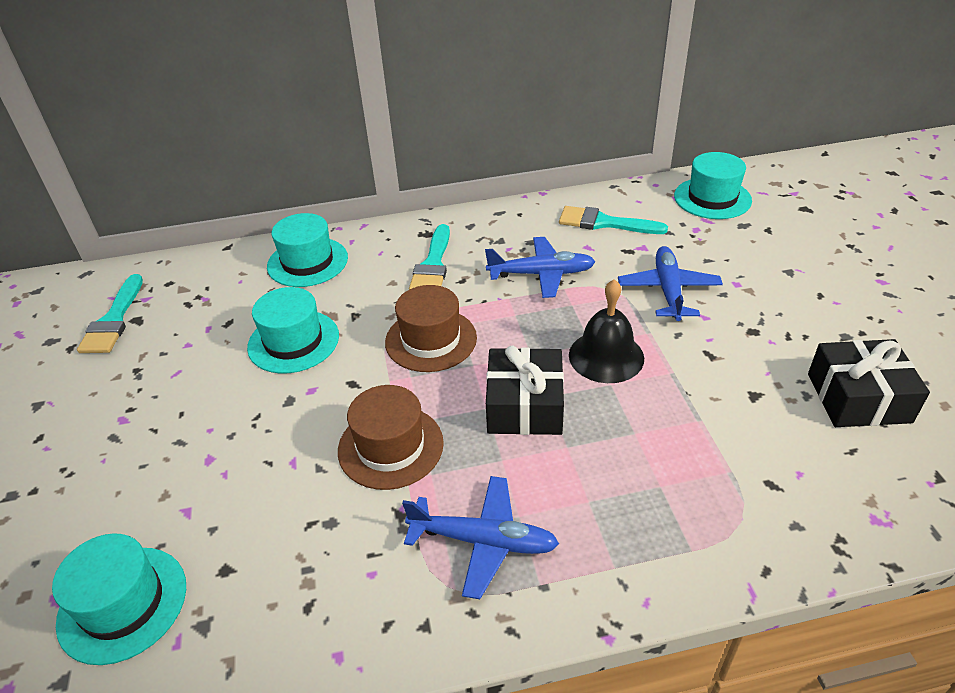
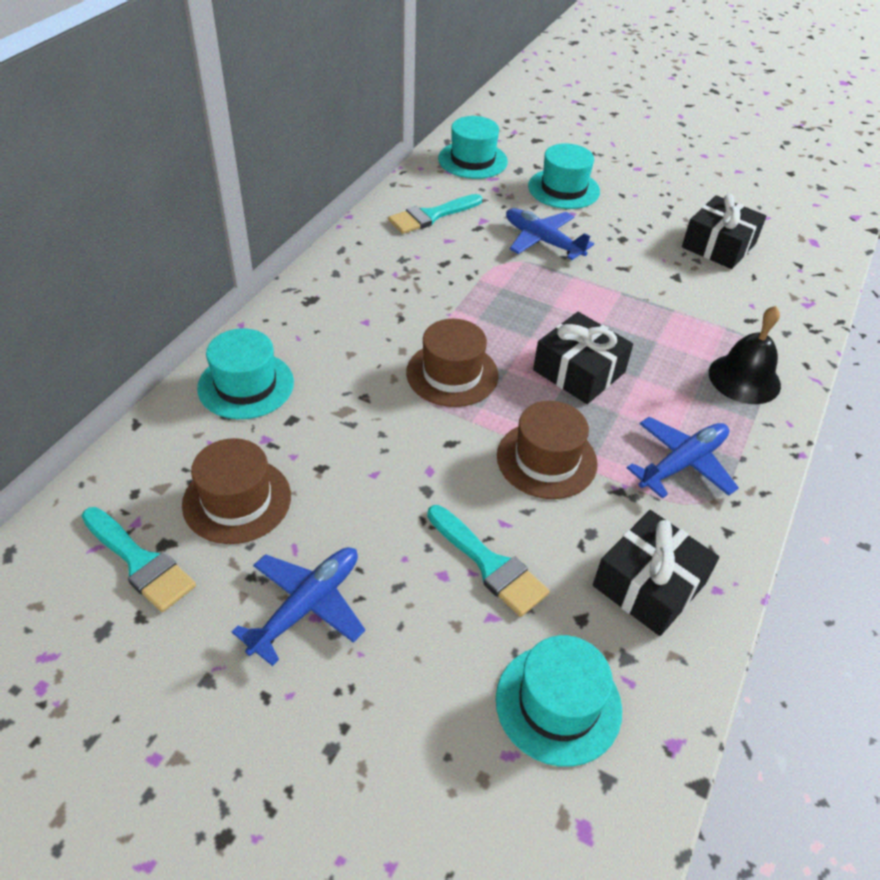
camera: 55 degrees left, 5 degrees up
(198, 323) = (237, 500): none -> brown hat
(293, 341) = (351, 450): turquoise hat -> turquoise hat (563, 189)
(302, 597) = (649, 584): none -> black gift
(433, 265) = (359, 320): turquoise brush -> turquoise brush (489, 564)
(541, 274) = (448, 279): blue plane -> blue plane (306, 607)
(606, 356) = (574, 307): black bell -> black bell (744, 378)

